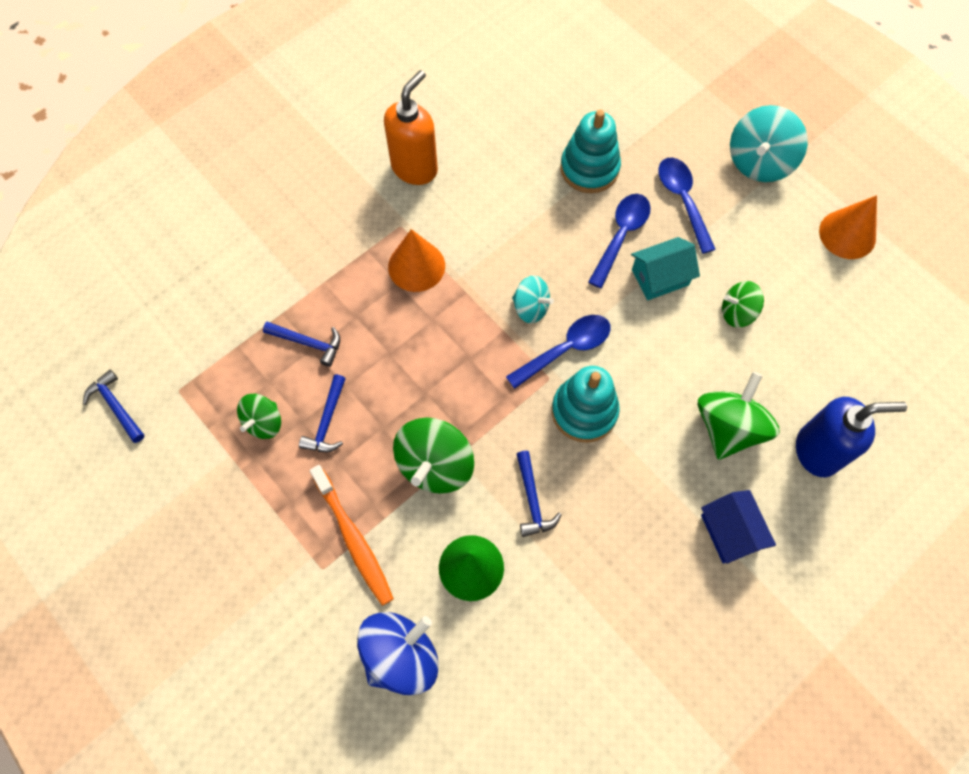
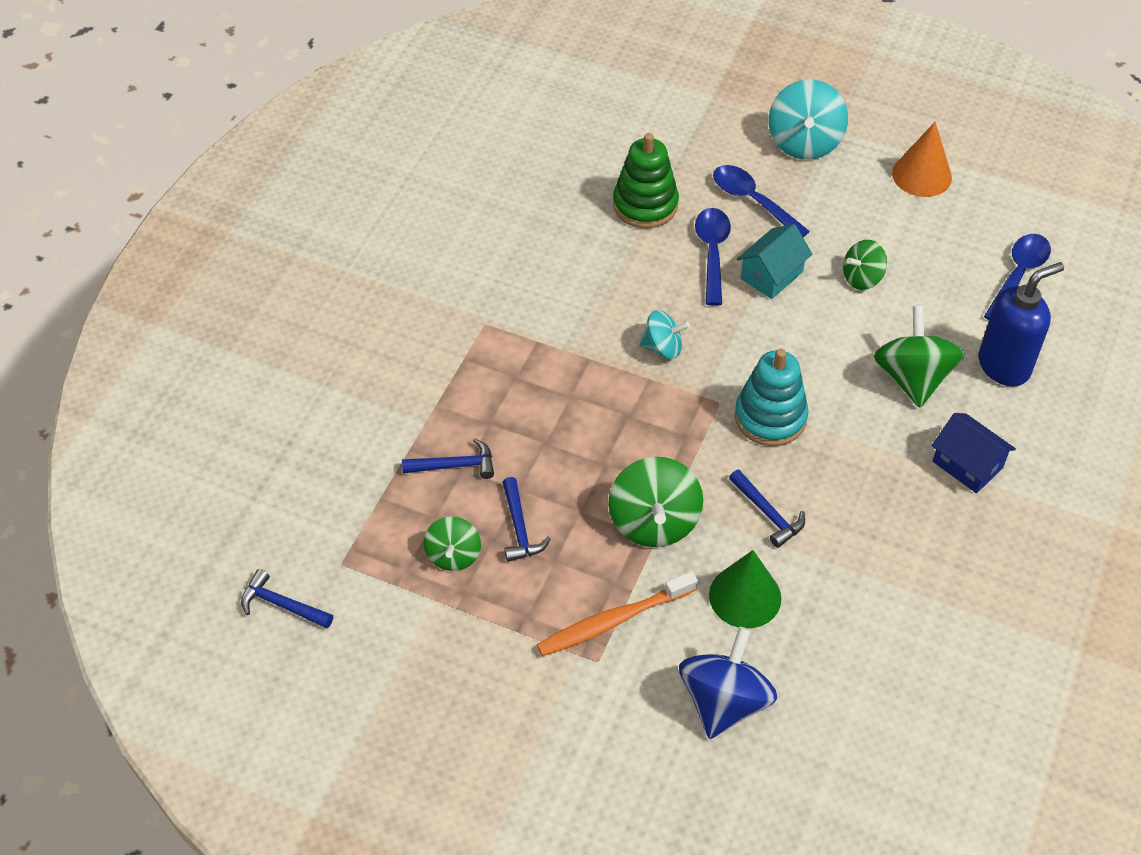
camera: 25 degrees left, 15 degrees down
(354, 539) = (613, 621): orange toothbrush -> orange toothbrush turned 120 degrees clockwise
(415, 168) = (467, 266): orange soap dispenser -> none
(416, 266) = (524, 354): orange cone -> none
(566, 349) = (719, 371): blue spoon -> blue spoon (1018, 275)
(589, 168) = (645, 205): turquoise stacking toy -> green stacking toy

